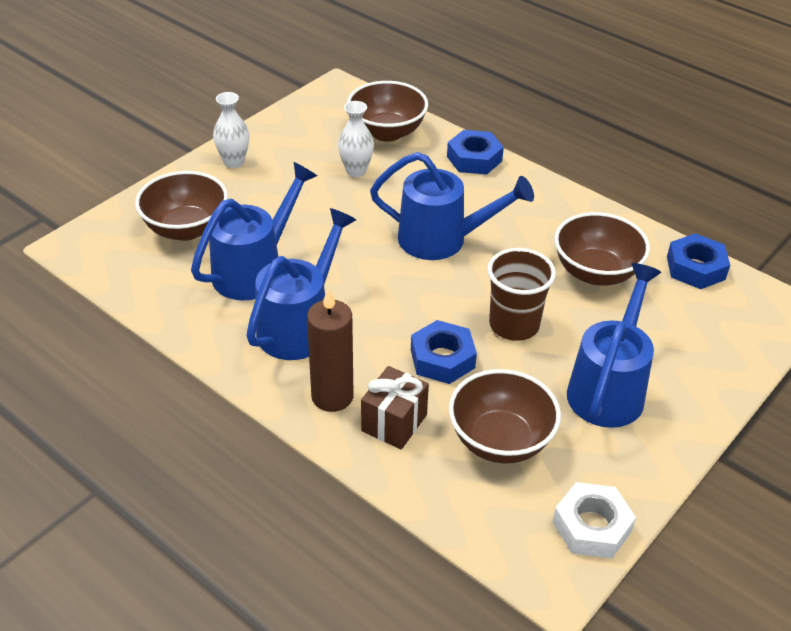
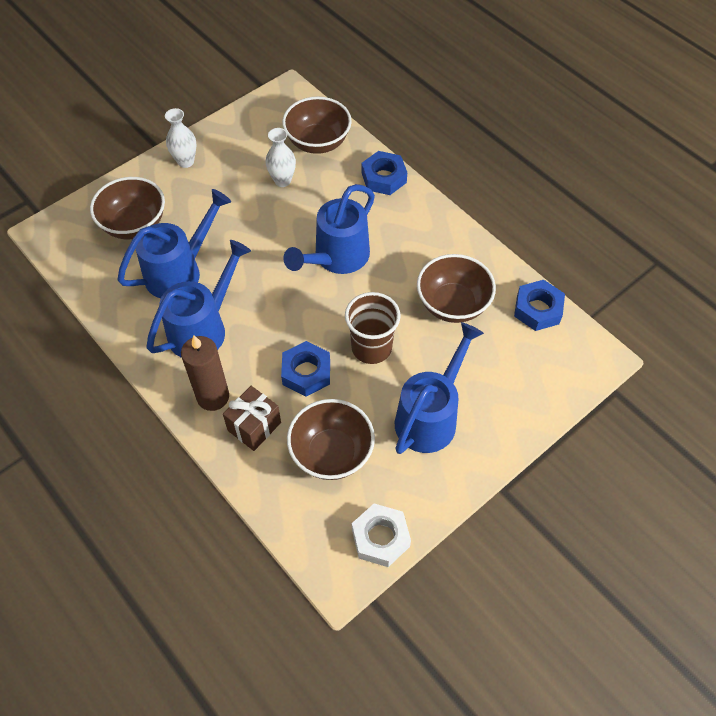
camera: 10 degrees right, 15 degrees up
(443, 240) = (336, 258): blue watering can -> blue watering can turned 105 degrees clockwise

